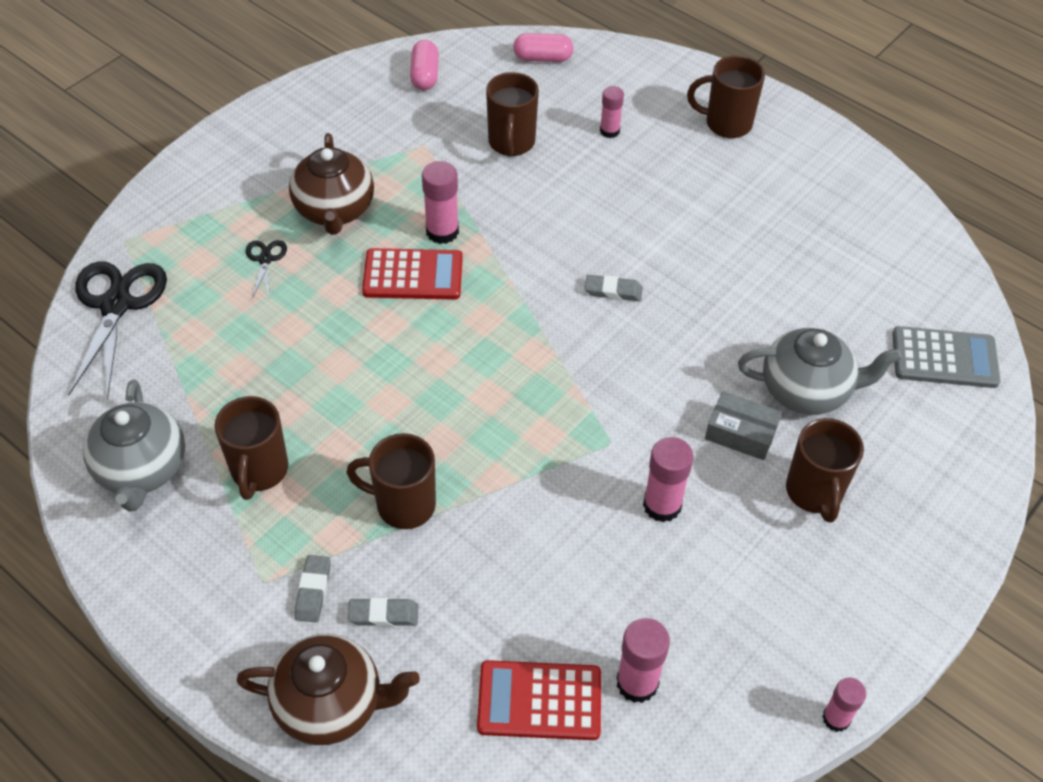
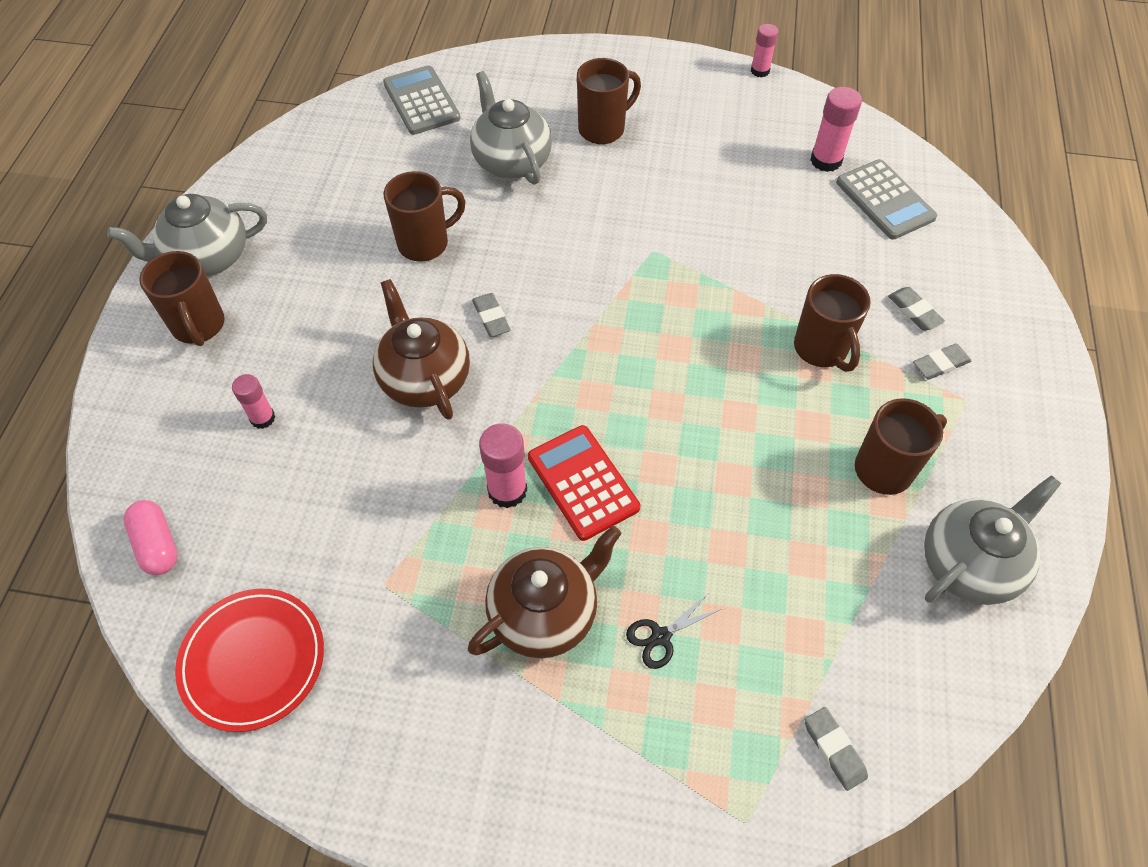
camera: 120 degrees left, 5 degrees up
(116, 305) = (834, 749): black scissors -> grey eraser
(331, 704) = (1000, 304): brown teapot -> brown teapot (424, 379)
(425, 75) = (253, 660): pink capsule -> red plate
(511, 143) = (332, 499): brown mug -> brown mug (425, 243)
(539, 701) = (885, 200): red calculator -> grey calculator
(662, 505) = (683, 200): pink glue stick -> none
(741, 433) = (582, 183): grey box -> none
(801, 147) = (207, 258): none -> grey teapot

